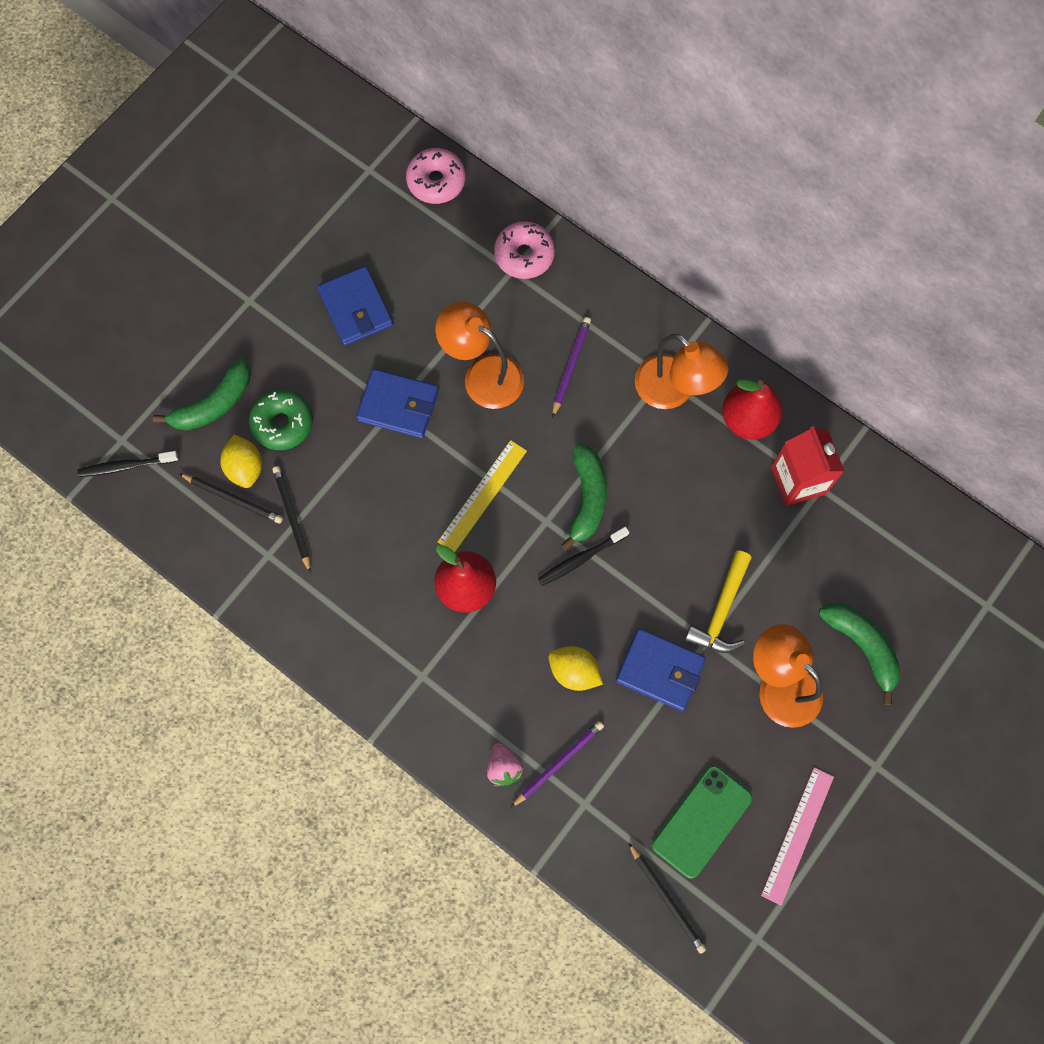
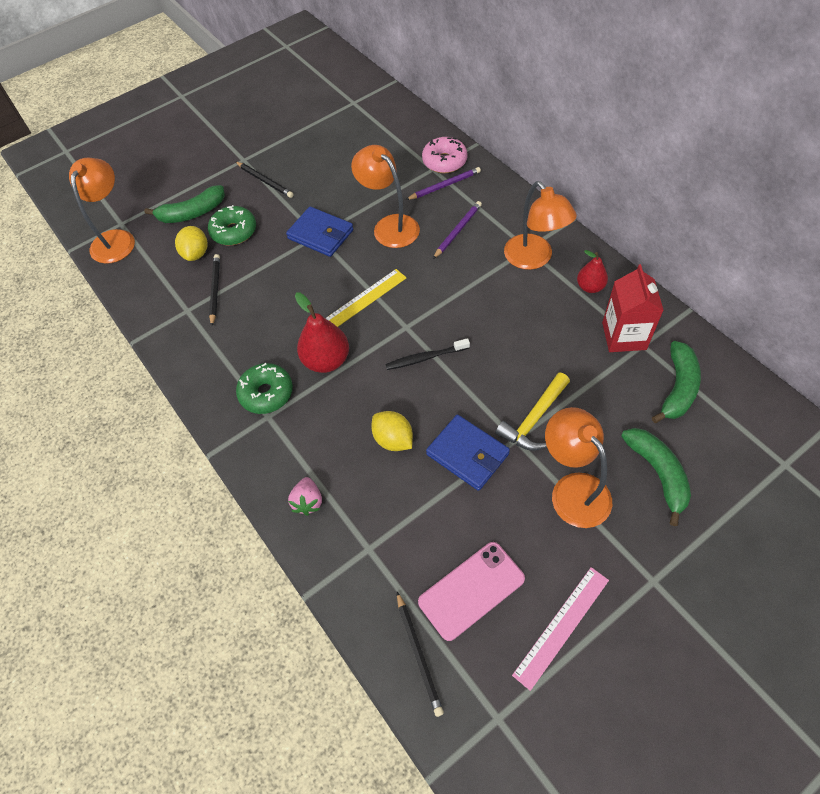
camera: 20 degrees right, 15 degrees down
(126, 466) = (116, 239): black toothbrush -> orange lamp
(233, 498) = (179, 271): black pencil -> black pencil (265, 181)
(355, 308) = (313, 174): blue wallet -> none
(410, 647) = (266, 393): none -> green donut
(436, 181) = (396, 114): pink donut -> none
(558, 763) = (356, 509): purple pencil -> purple pencil (444, 185)
(587, 498) = (443, 317): green banana -> green banana (678, 388)
(702, 821) = (471, 590): green phone -> pink phone
(747, 419) = (590, 287): red pear -> red pear, size x0.61

